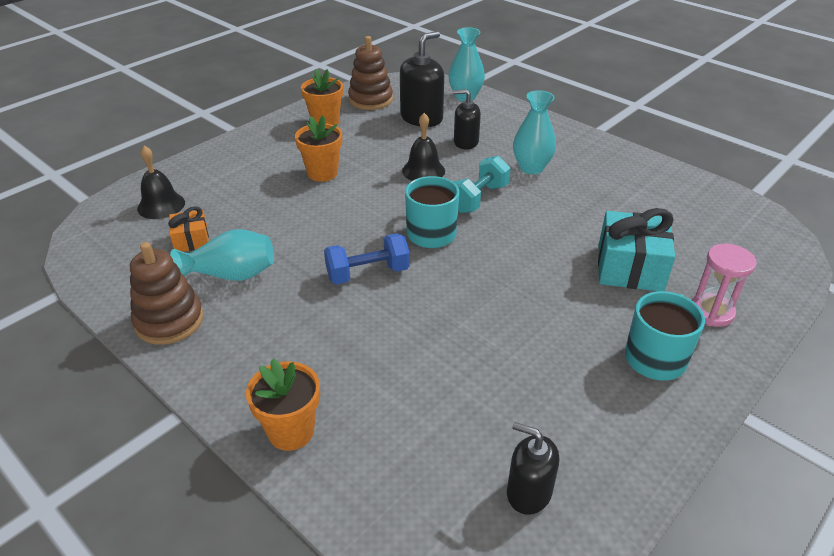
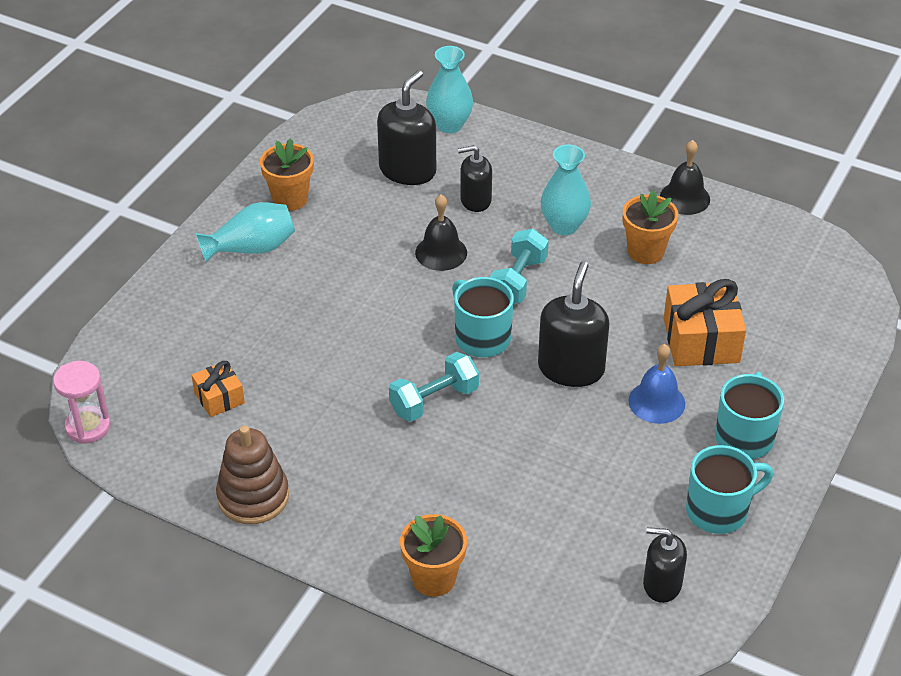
camera: 15 degrees left, 5 degrees up
(161, 205) = (155, 359): black bell -> black bell (685, 198)
(231, 274) = (288, 431): turquoise vase -> turquoise vase (252, 248)
(322, 173) = (323, 278): orange flower pot -> orange flower pot (645, 251)
(368, 273) = (434, 401): blue dumbbell -> turquoise dumbbell
(370, 100) = (331, 150): brown stacking toy -> none
(501, 269) = (571, 368): none -> black soap dispenser
(573, 311) = (656, 402): none -> blue bell
(612, 425) = (719, 510): none -> turquoise mug
(630, 267) = (701, 340): turquoise gift -> orange gift
(711, 312) = (788, 376): pink hourglass -> pink hourglass (88, 427)

